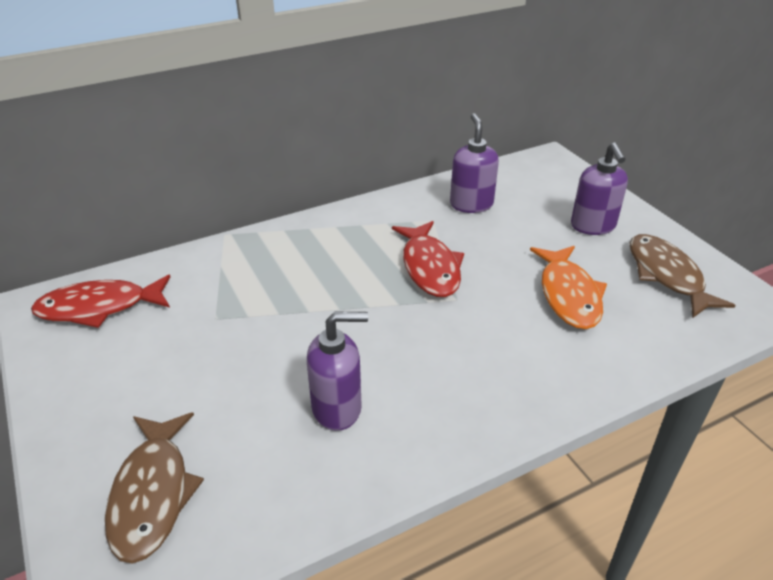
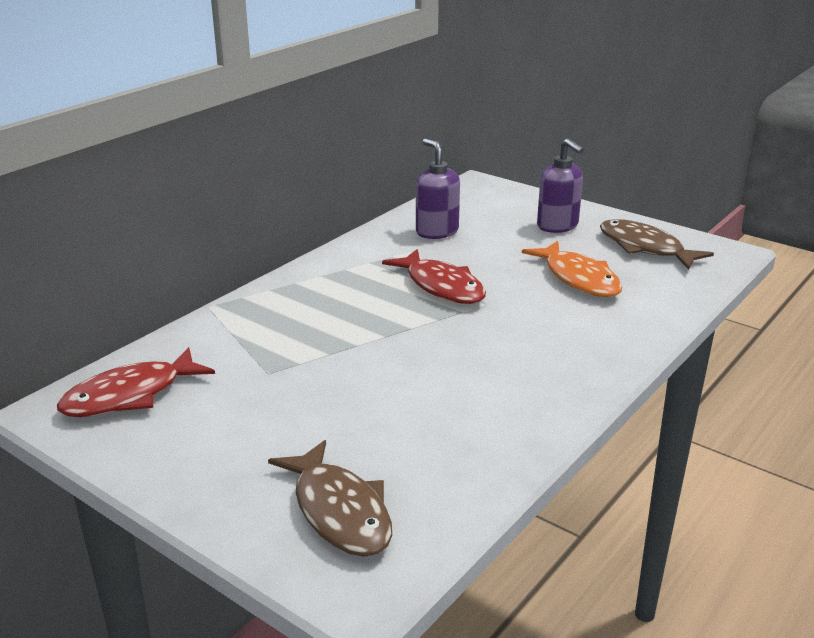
camera: 25 degrees left, 10 degrees down
(337, 408) = (452, 405): purple soap dispenser -> none

